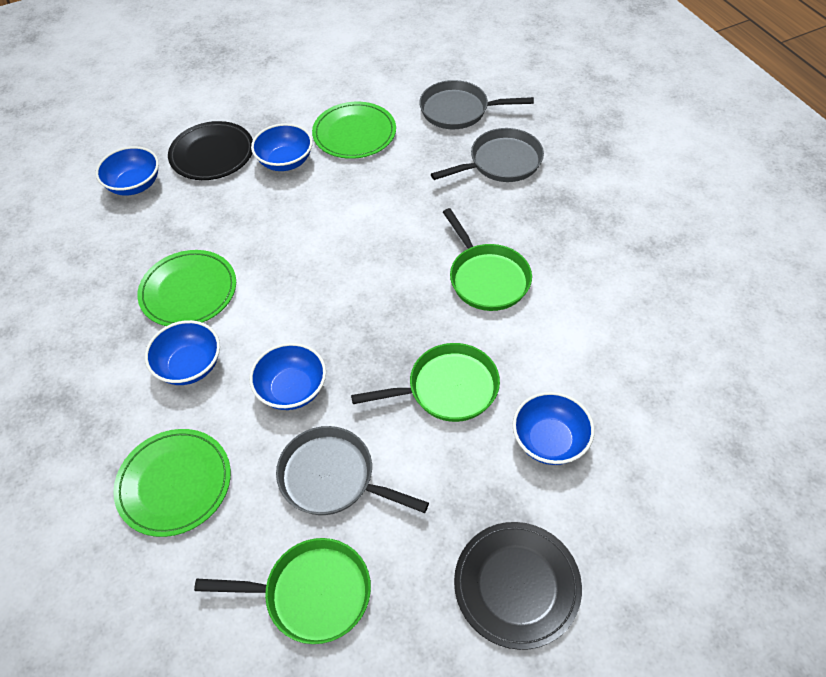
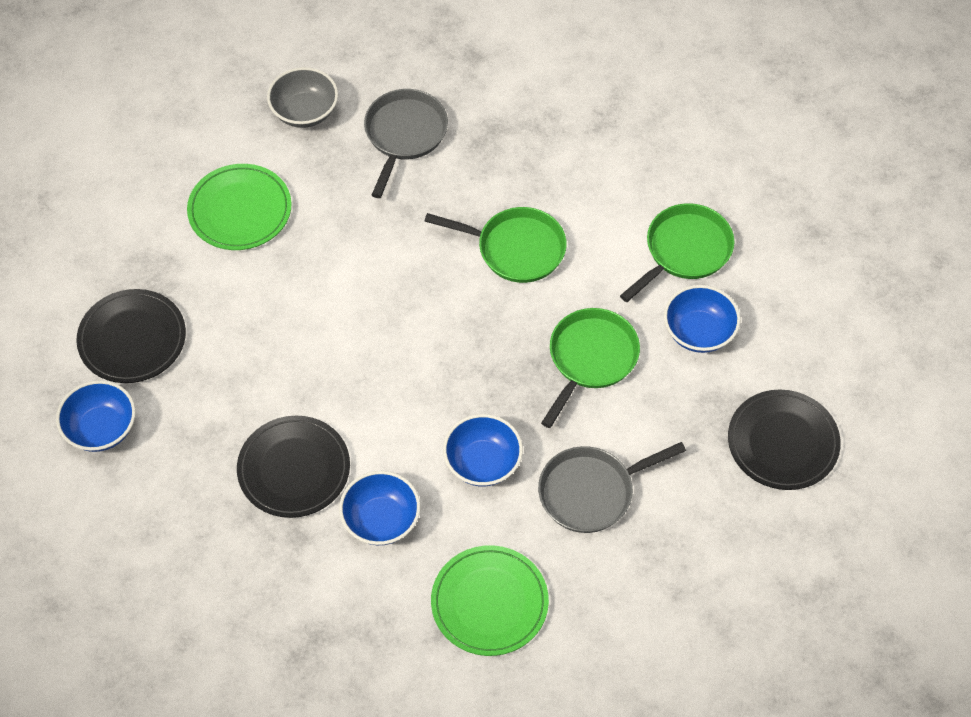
camera: 50 degrees left, 5 degrees up
(188, 291) = (294, 469): green plate -> black plate
(285, 161) = (213, 288): blue bowl -> none
(311, 593) = (671, 571): green pan -> green pan (684, 251)
(458, 110) = (305, 112): grey pan -> grey bowl

